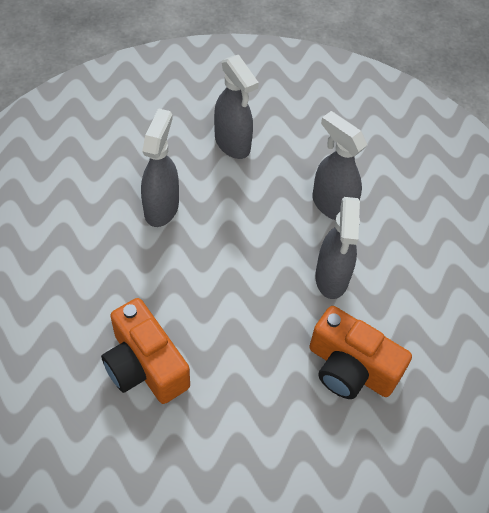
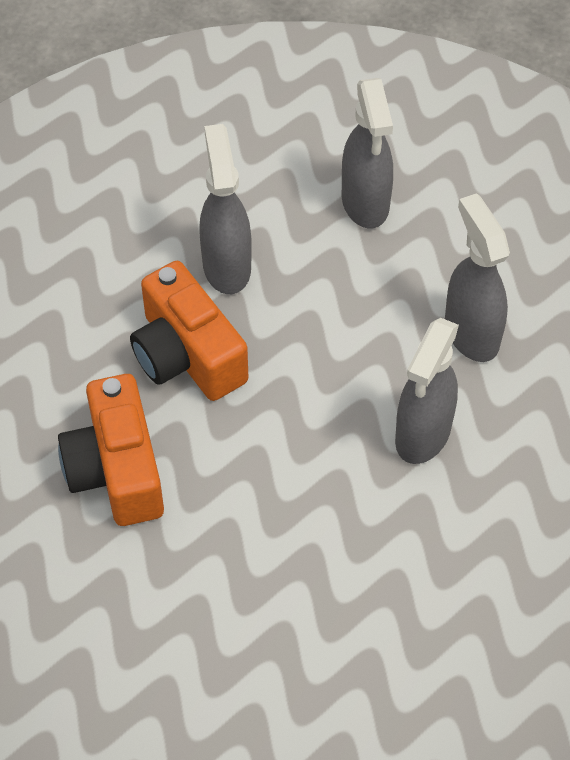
camera: 25 degrees right, 0 degrees up
(162, 207) = (226, 265): grey spray bottle -> grey spray bottle turned 45 degrees counterclockwise
(350, 368) = (392, 564): orange camera -> orange camera (187, 355)

